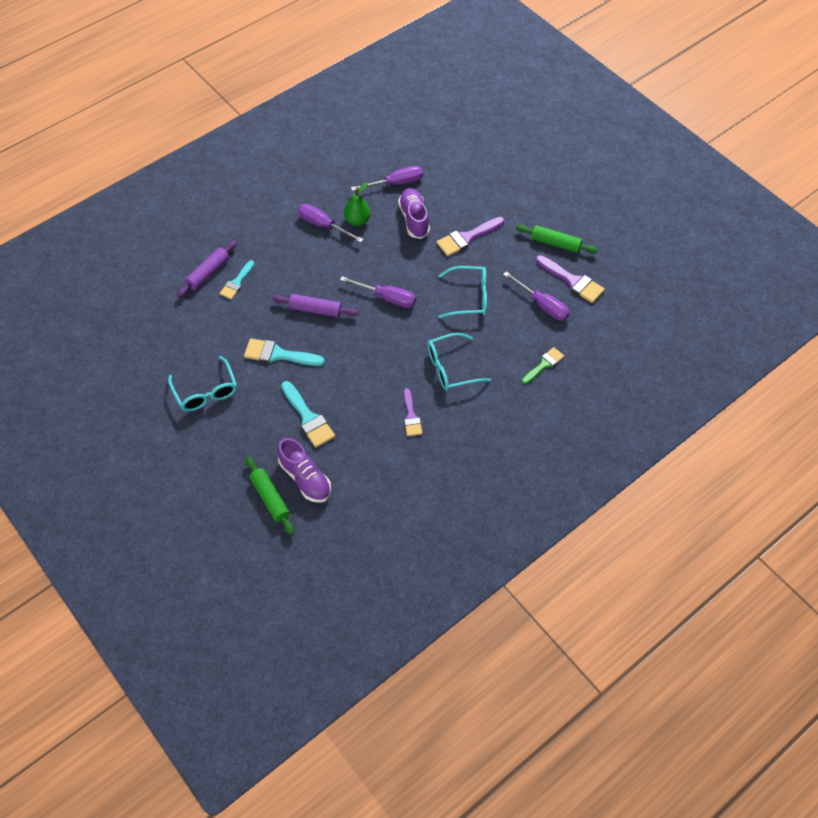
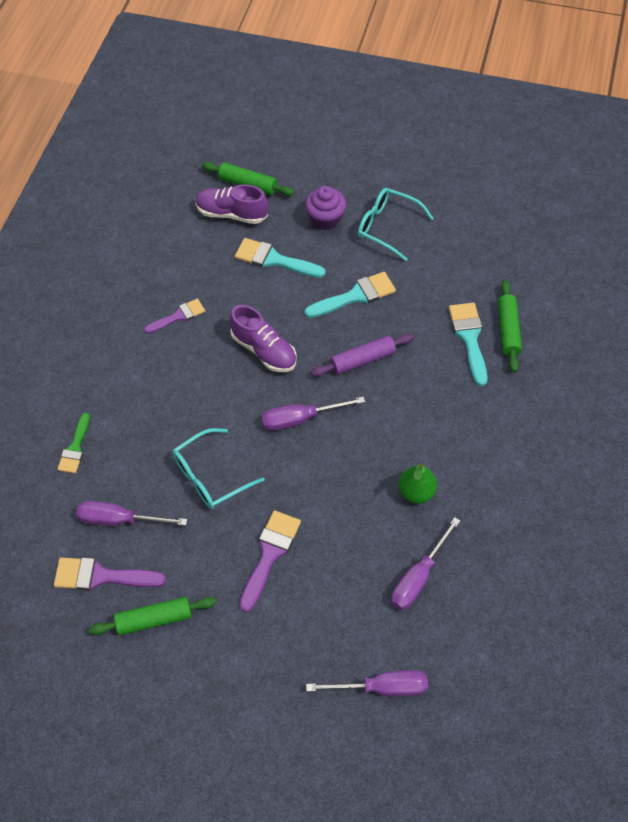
camera: 145 degrees right, 0 degrees up
(208, 273) = (508, 330): purple rolling pin -> green rolling pin
(237, 282) = (469, 338): turquoise brush -> turquoise brush, size x1.51
(242, 427) = (325, 219): none -> purple cupcake
(323, 225) = (448, 460): purple screwdriver -> purple screwdriver (381, 687)
(411, 416) = (178, 316): purple brush -> purple brush turned 105 degrees clockwise
(414, 219) = (353, 538): purple shoe -> purple shoe (264, 350)
(450, 368) = (173, 385): turquoise glasses -> none

